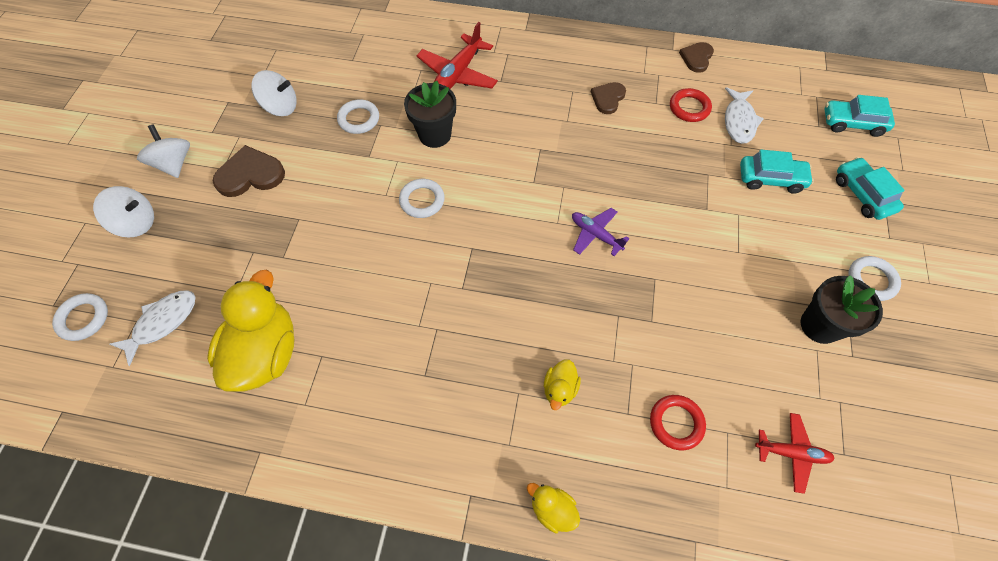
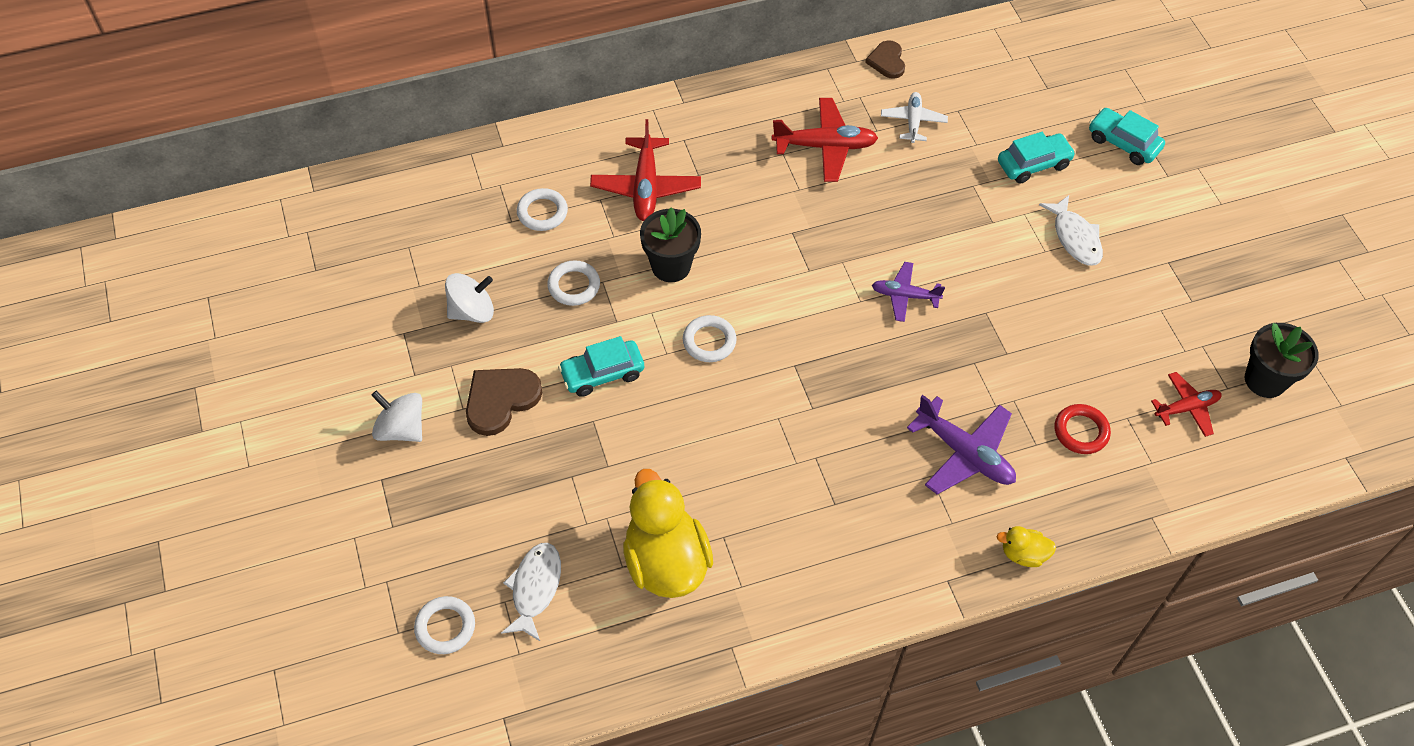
camera: 30 degrees left, 5 degrees down
(136, 223) = (415, 509): white spinning top -> none
(559, 389) = (964, 453): yellow duck -> purple plane
(608, 98) = (825, 146): brown heart -> red plane
(689, 108) = (913, 121): red ring -> white plane
(739, 121) = (970, 115): white fish -> white fish (1075, 238)
(820, 325) = (1151, 287): black flower pot -> black flower pot (1265, 380)
(852, 123) = (1076, 71): turquoise car -> turquoise car (602, 374)
(871, 280) = (1172, 224): white ring -> white ring (542, 212)

